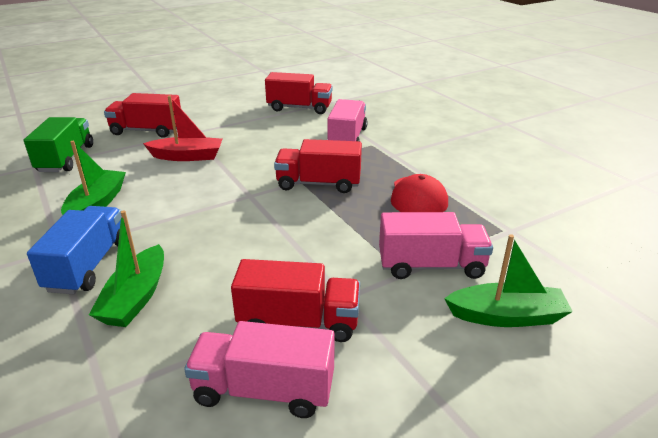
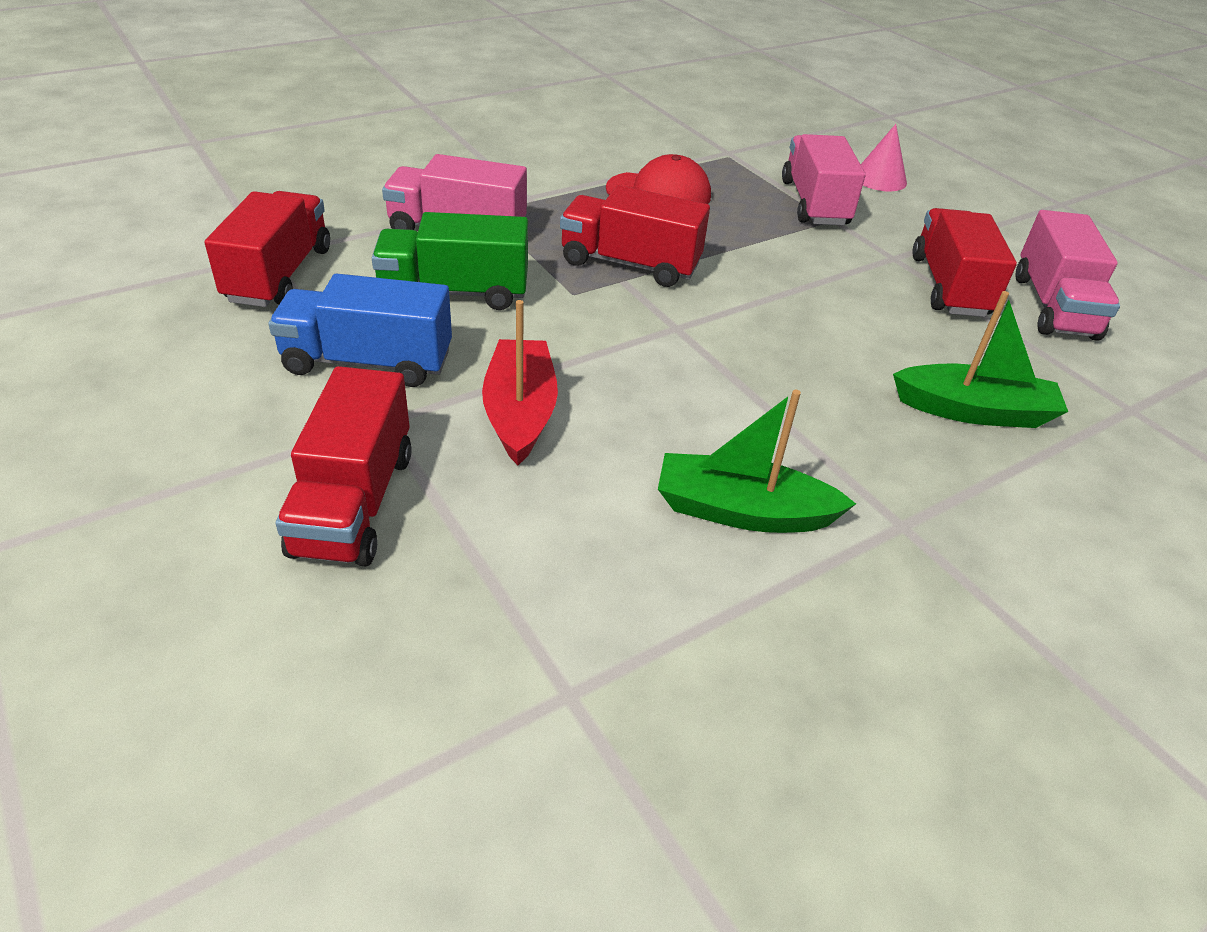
camera: 95 degrees left, 10 degrees up
(66, 159) = (521, 633): green truck -> green truck (454, 292)
(88, 265) = (929, 475): blue truck -> blue truck (368, 362)
(318, 184) = (630, 264): red truck -> red truck turned 105 degrees clockwise
(506, 316) = (879, 179): green boat -> pink cone

